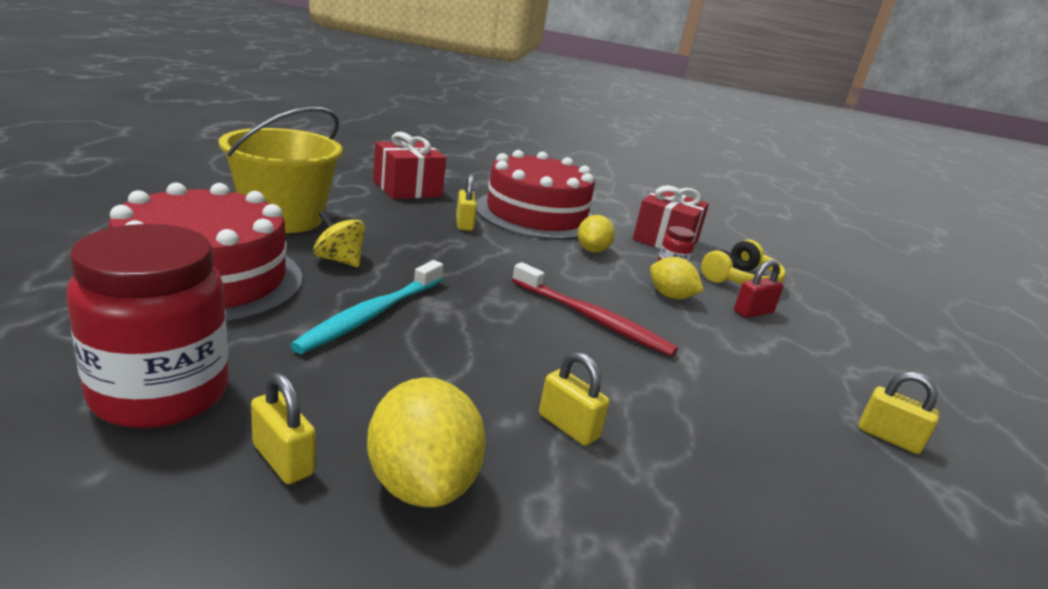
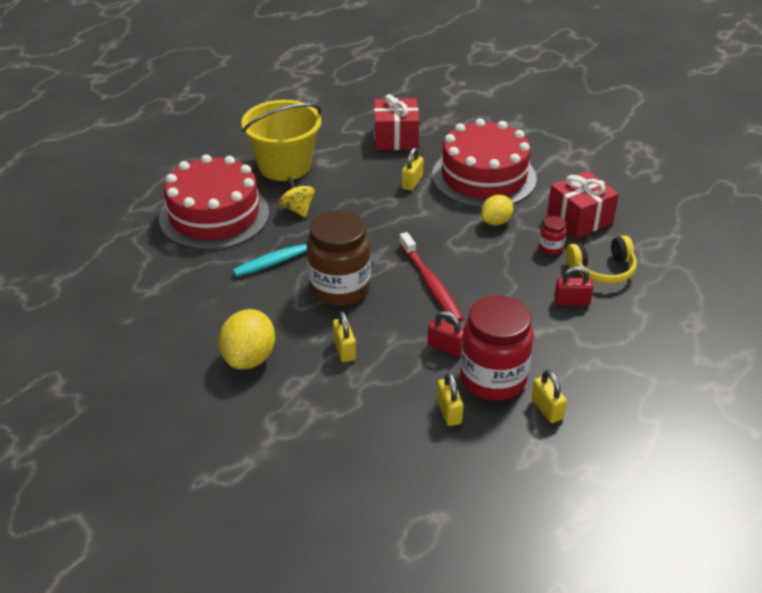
camera: 35 degrees right, 15 degrees up
(160, 394) = (164, 286): red jar -> red jar (493, 379)
(283, 459) = (198, 331): yellow padlock -> yellow padlock (449, 412)
(481, 343) = (339, 288): none -> brown jar
(670, 296) = (515, 275): yellow lemon -> none
(693, 389) = (446, 347): none -> red padlock

